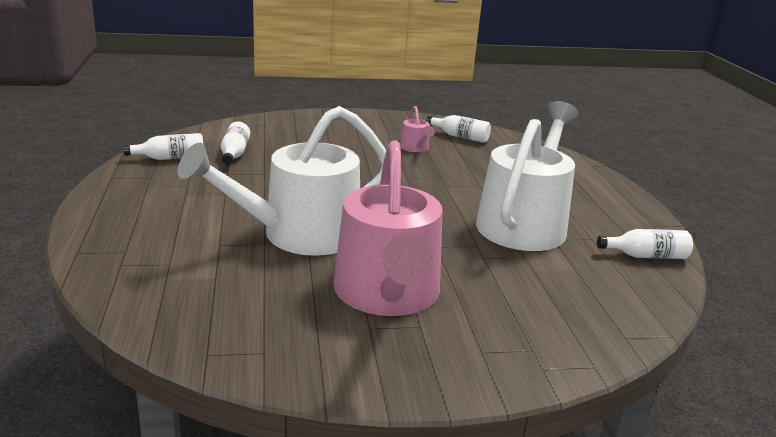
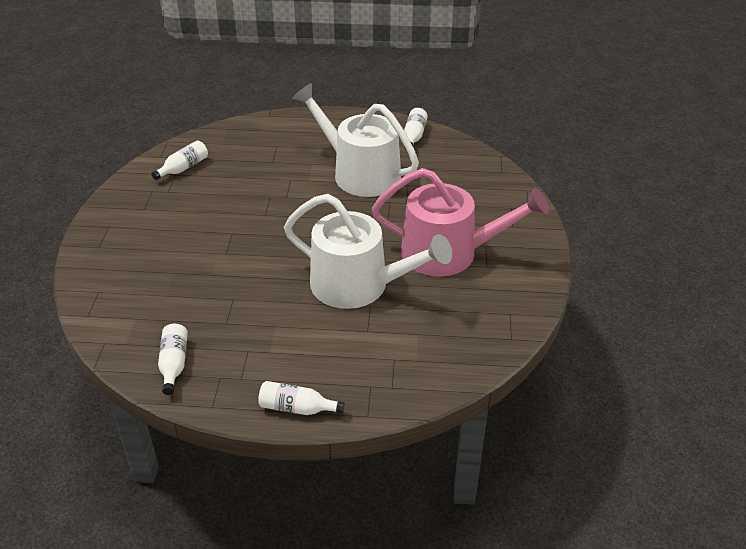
camera: 75 degrees left, 15 degrees up
(234, 153) = (176, 317): white bottle -> white bottle (297, 408)
(300, 234) = (358, 285): white watering can -> white watering can turned 45 degrees counterclockwise
(415, 148) = (202, 199): pink watering can -> none

